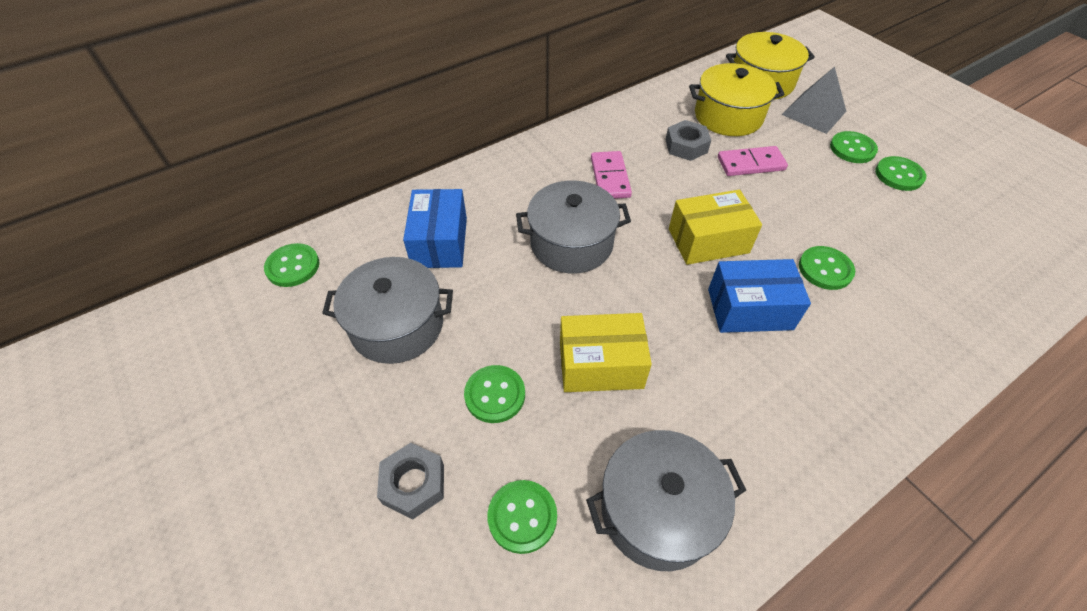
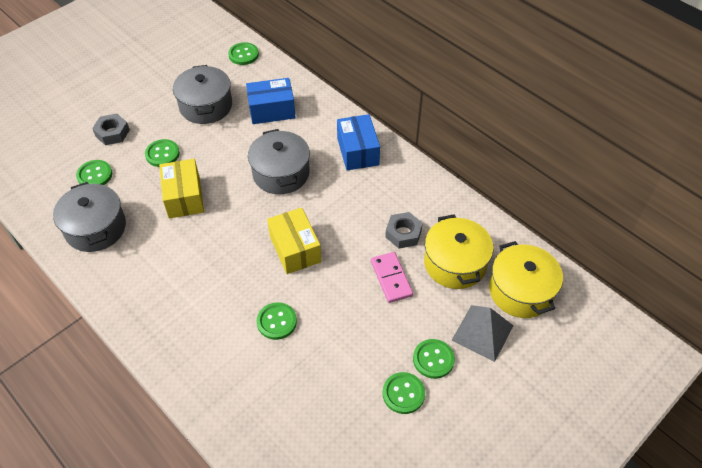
camera: 80 degrees right, 0 degrees up
(610, 177) = (352, 188): pink domino -> none
(749, 309) = (233, 272): blue box -> blue box (357, 151)

